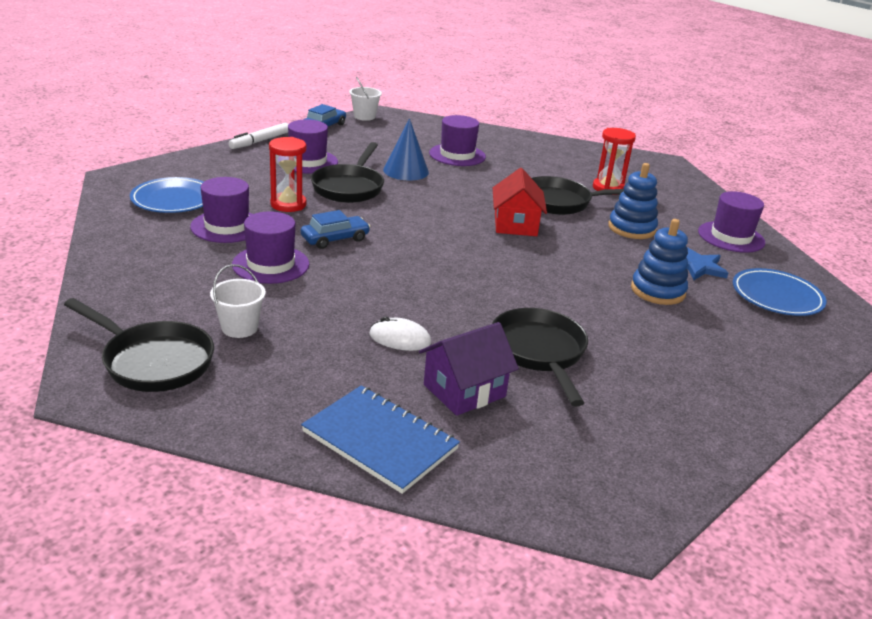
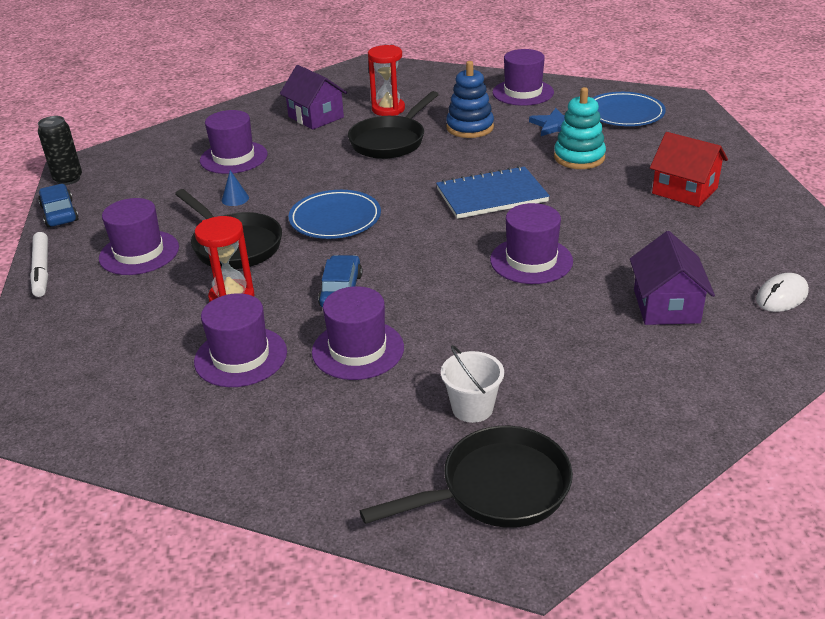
camera: 50 degrees left, 5 degrees up
(173, 199) = (128, 380): blue plate -> blue plate (335, 219)
(364, 116) = (68, 179): white bucket -> black can
(380, 440) = (715, 377): blue notebook -> blue notebook (491, 195)
(400, 338) = (562, 313): white mouse -> white mouse (781, 296)
(406, 171) = (235, 199): blue cone -> blue cone, size x0.49
(460, 306) = (531, 260): none -> purple hat
(515, 225) = (410, 179): red house -> red house (684, 191)
(539, 353) = (633, 248): black pan -> none
(554, 166) = (316, 117): none -> purple house
(657, 291) = (579, 157): blue stacking toy -> turquoise stacking toy

